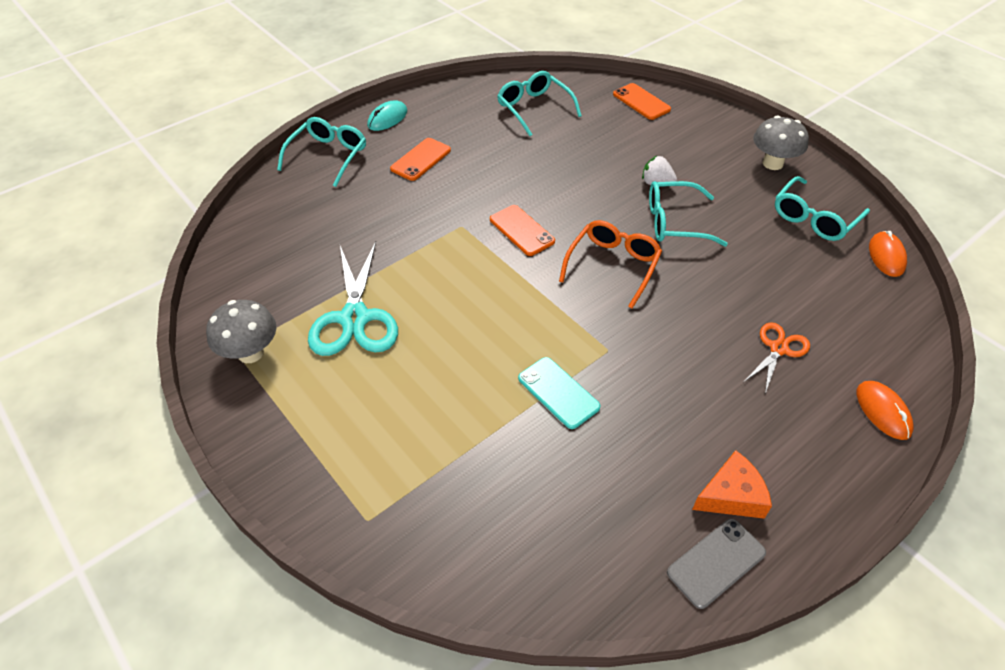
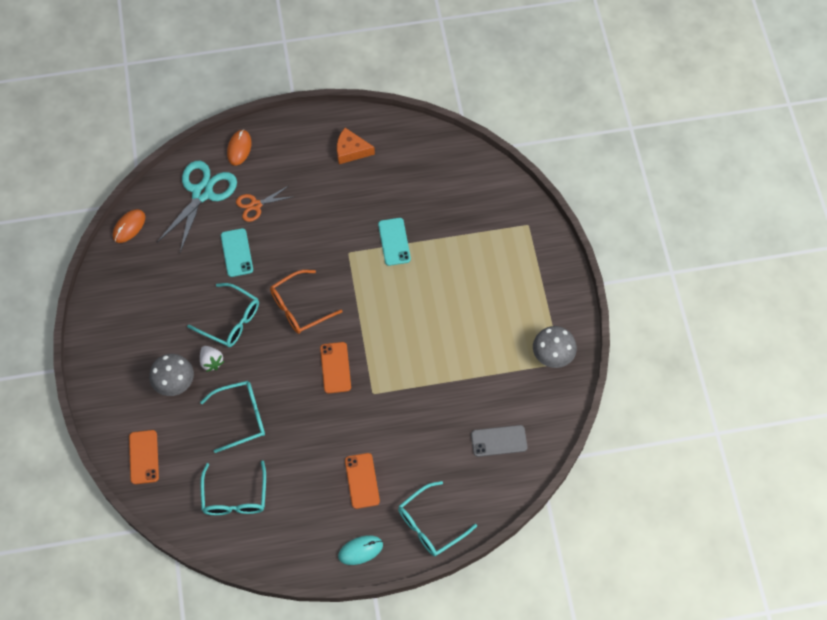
camera: 150 degrees left, 15 degrees up
(354, 318) = (481, 350): turquoise scissors -> turquoise scissors (202, 193)
(421, 159) = (362, 481): orange phone -> orange phone turned 75 degrees counterclockwise
(716, 562) = (383, 129): grey phone -> grey phone (499, 441)
(740, 286) = (237, 252): none -> turquoise phone
(772, 163) = (114, 336): grey mushroom -> grey mushroom (175, 383)
(814, 218) = (139, 276): turquoise glasses -> turquoise glasses (241, 417)

